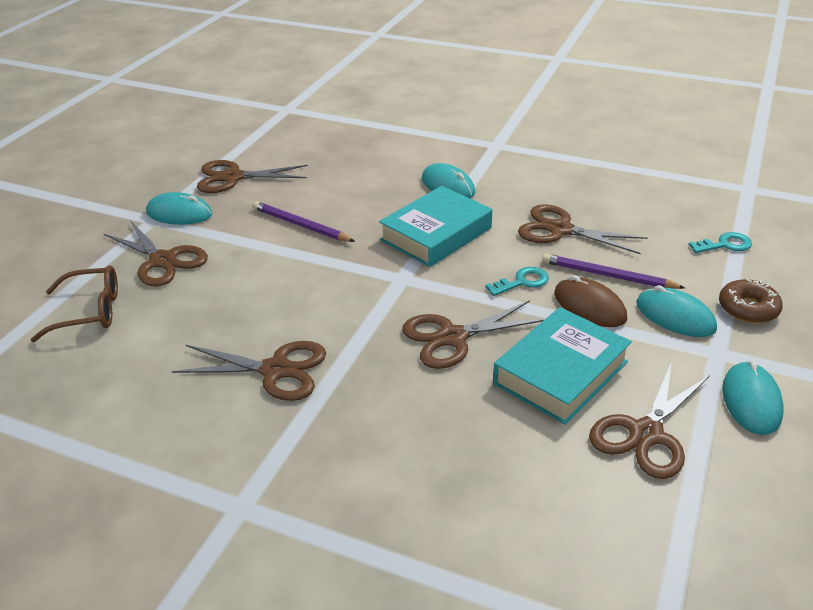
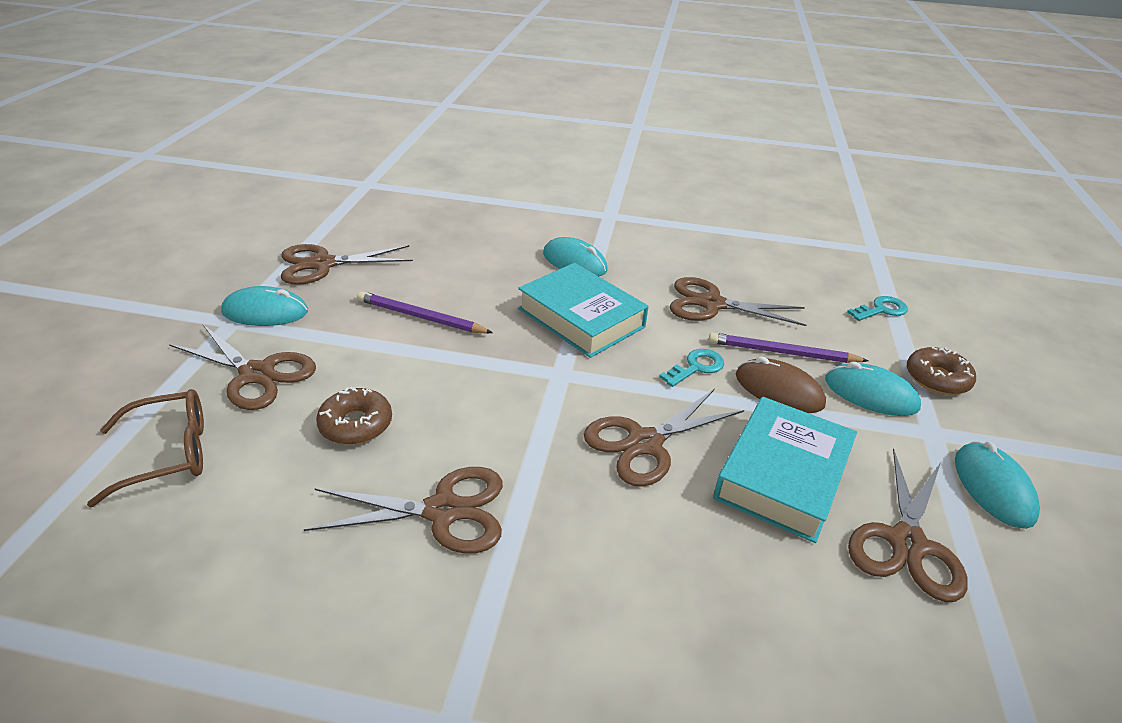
camera: 15 degrees left, 0 degrees up
(227, 303) = (356, 424): none -> brown donut
(436, 234) = (581, 318): turquoise book -> turquoise book turned 75 degrees counterclockwise

